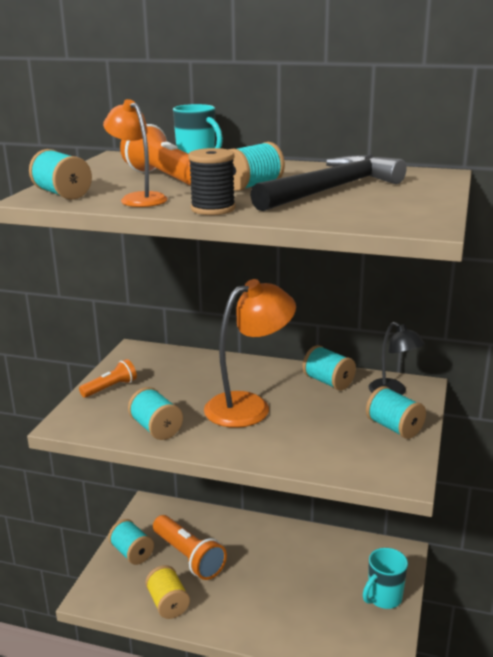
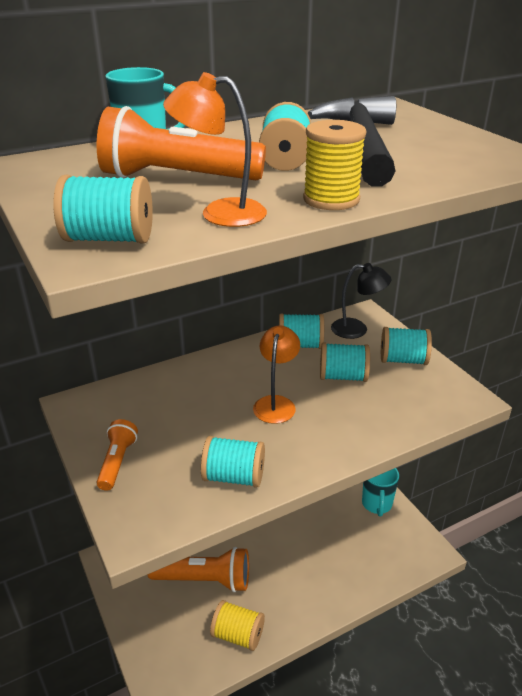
camera: 45 degrees left, 10 degrees up
(132, 553) = (149, 615): turquoise spool -> turquoise spool (343, 376)
(213, 209) = (331, 199): black spool -> yellow spool
(249, 406) = (276, 403): orange lamp -> orange lamp, size x0.59

